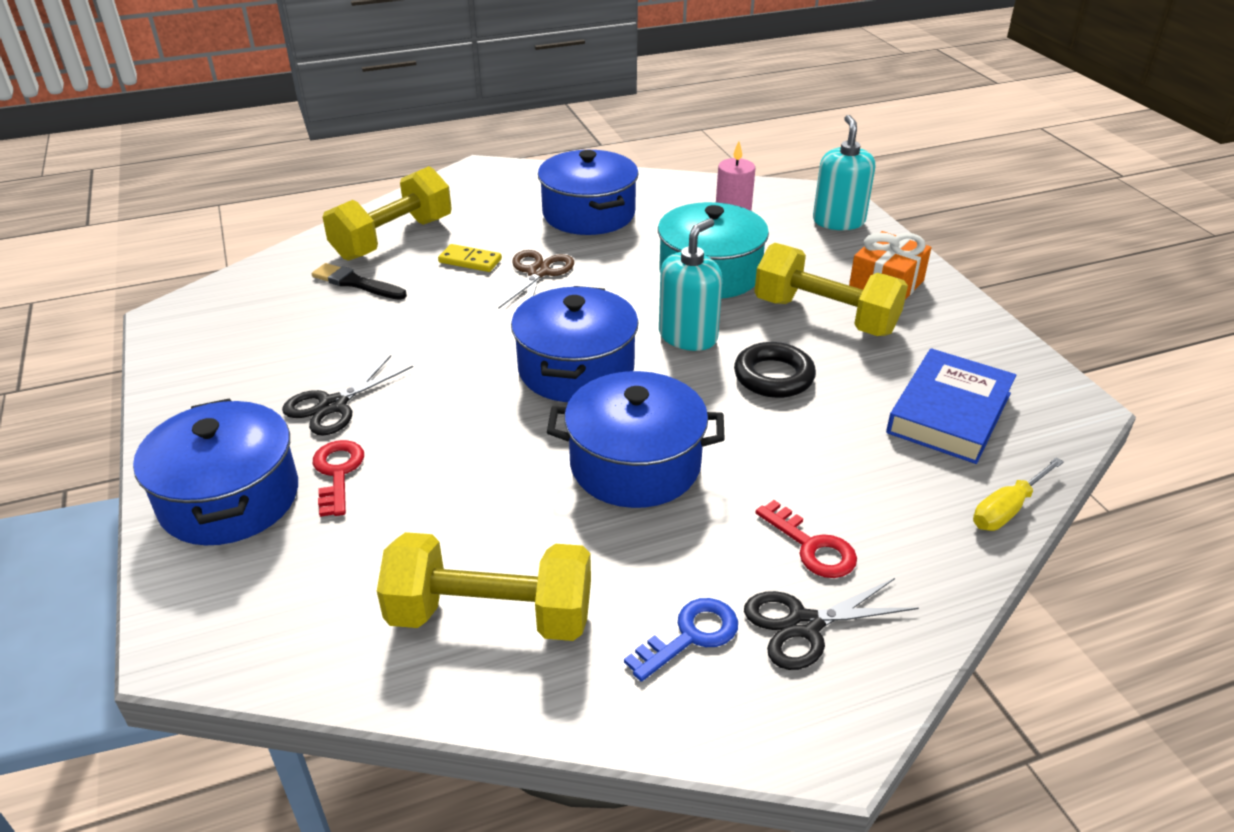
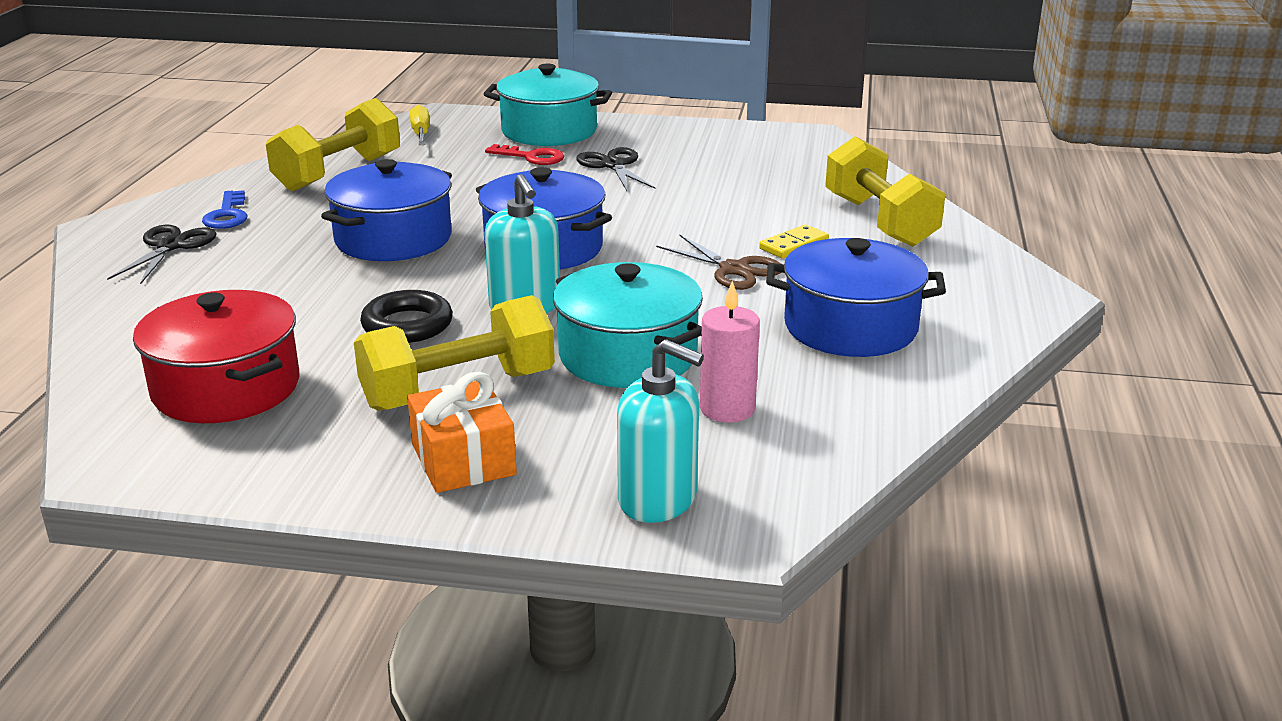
camera: 120 degrees right, 10 degrees down
(230, 498) = (549, 131): blue pot -> turquoise pot
(356, 283) = (799, 195): black brush -> none
(812, 547) = (215, 270): red key -> none
(949, 413) = (226, 388): blue book -> red pot
(1007, 509) = (100, 357): yellow screwdriver -> yellow screwdriver (421, 133)

